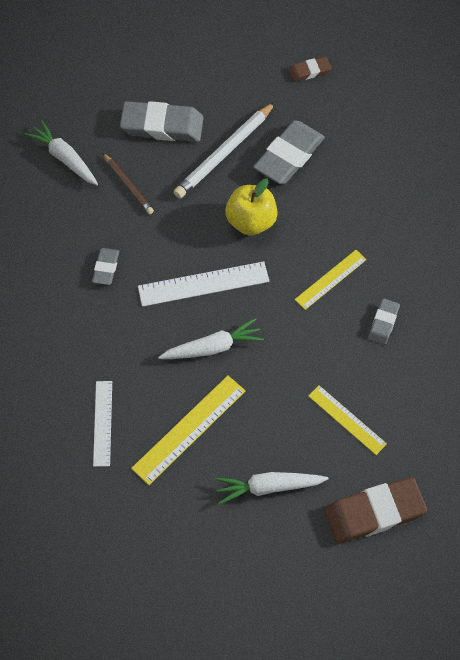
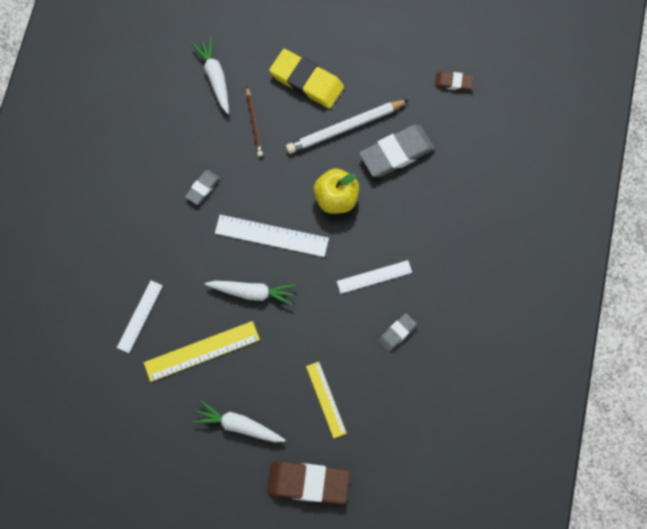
camera: 25 degrees right, 10 degrees up
(162, 125) = (307, 81): grey eraser -> yellow eraser
(330, 279) = (374, 276): yellow ruler -> white ruler

